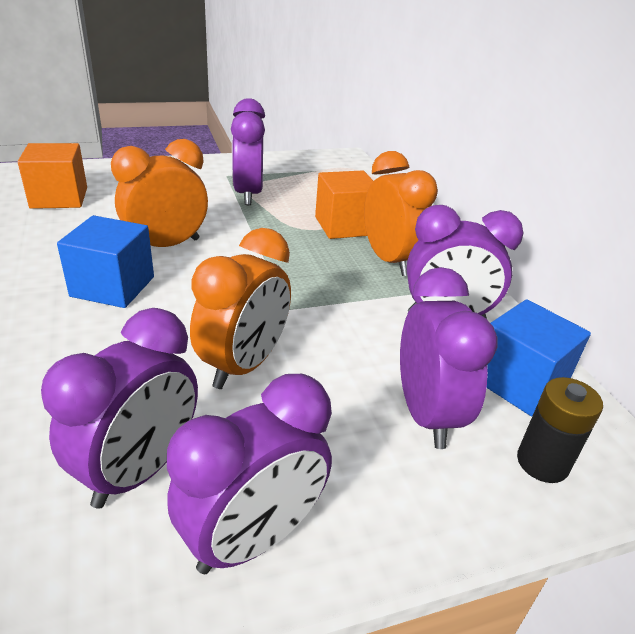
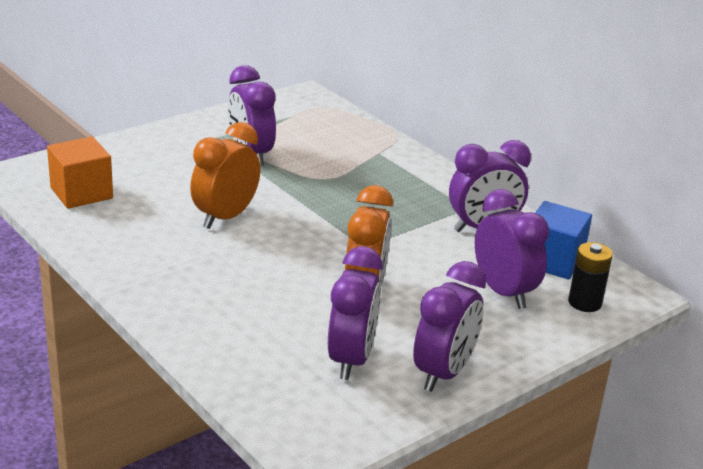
camera: 20 degrees left, 5 degrees down
(113, 286) = (216, 258): blue cube -> none
(344, 226) = (358, 169): orange cube -> none
(389, 260) = (415, 192): orange clock -> none

